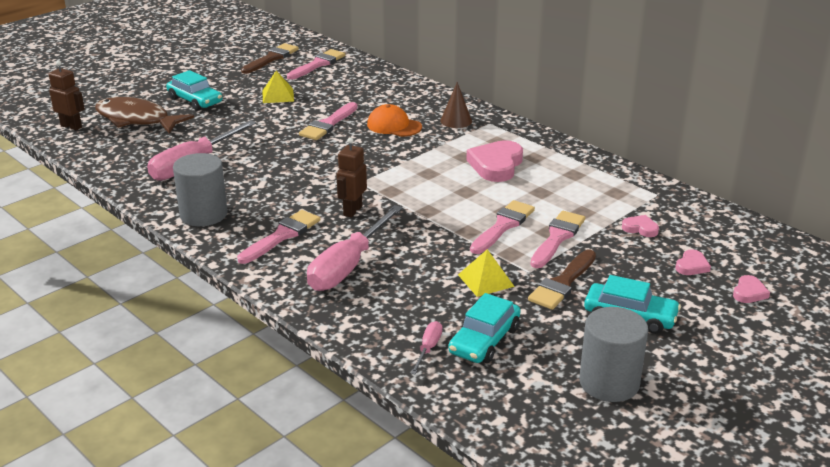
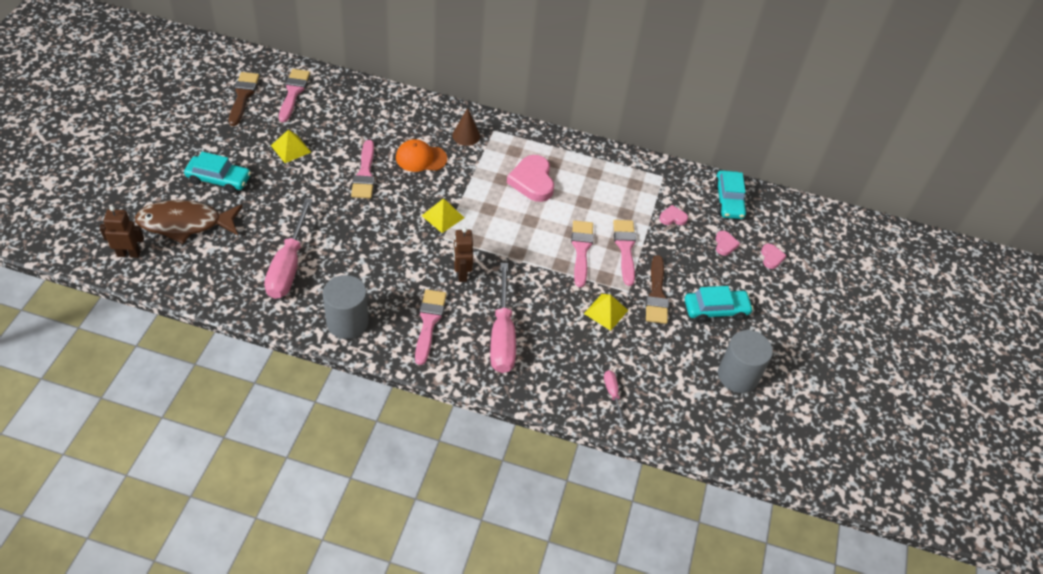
camera: 35 degrees left, 20 degrees up
(375, 168) = (443, 216): none -> yellow pyramid
(484, 340) = (642, 370): turquoise car -> turquoise car (728, 200)

